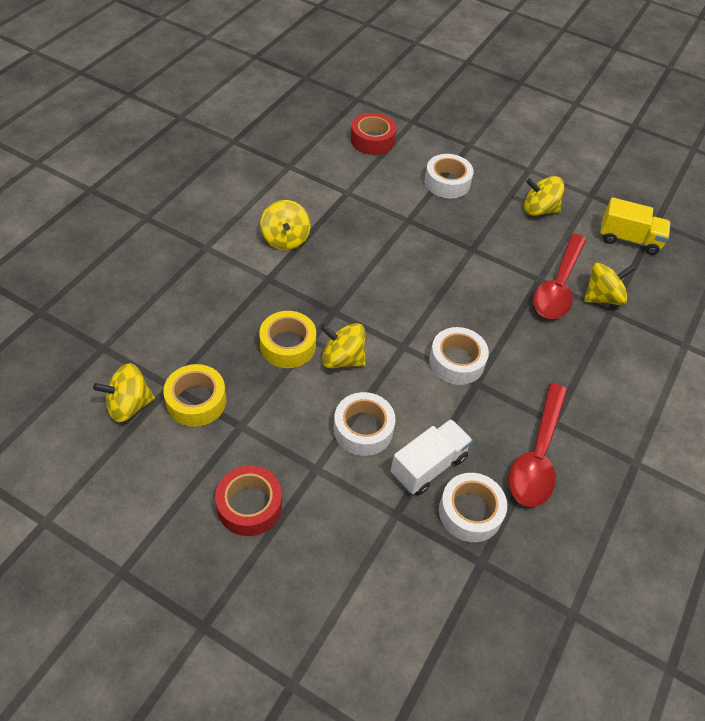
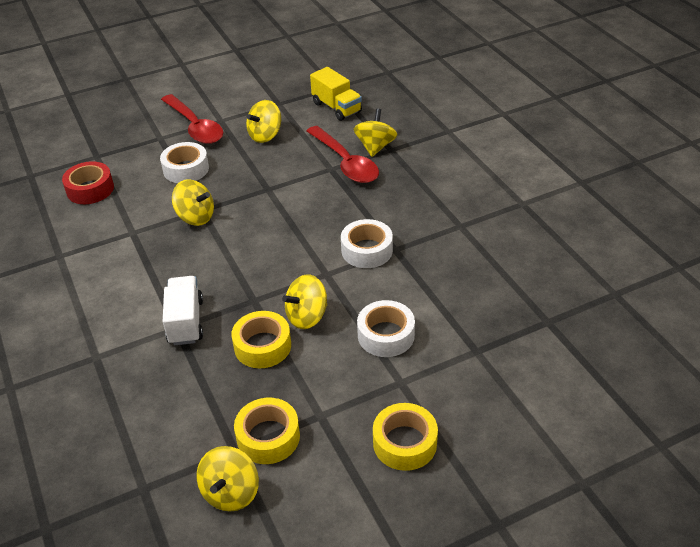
camera: 50 degrees left, 10 degrees down
(249, 505) = (405, 443): red tape -> yellow tape
(285, 239) = (143, 296): yellow spinning top -> yellow spinning top (196, 217)
(428, 466) = (448, 312): white truck -> white truck (186, 322)
(470, 512) = (503, 307): white tape -> none
(537, 456) = (482, 248): red spoon -> red spoon (195, 127)
(629, 239) = (336, 107): yellow truck -> yellow truck turned 90 degrees clockwise

